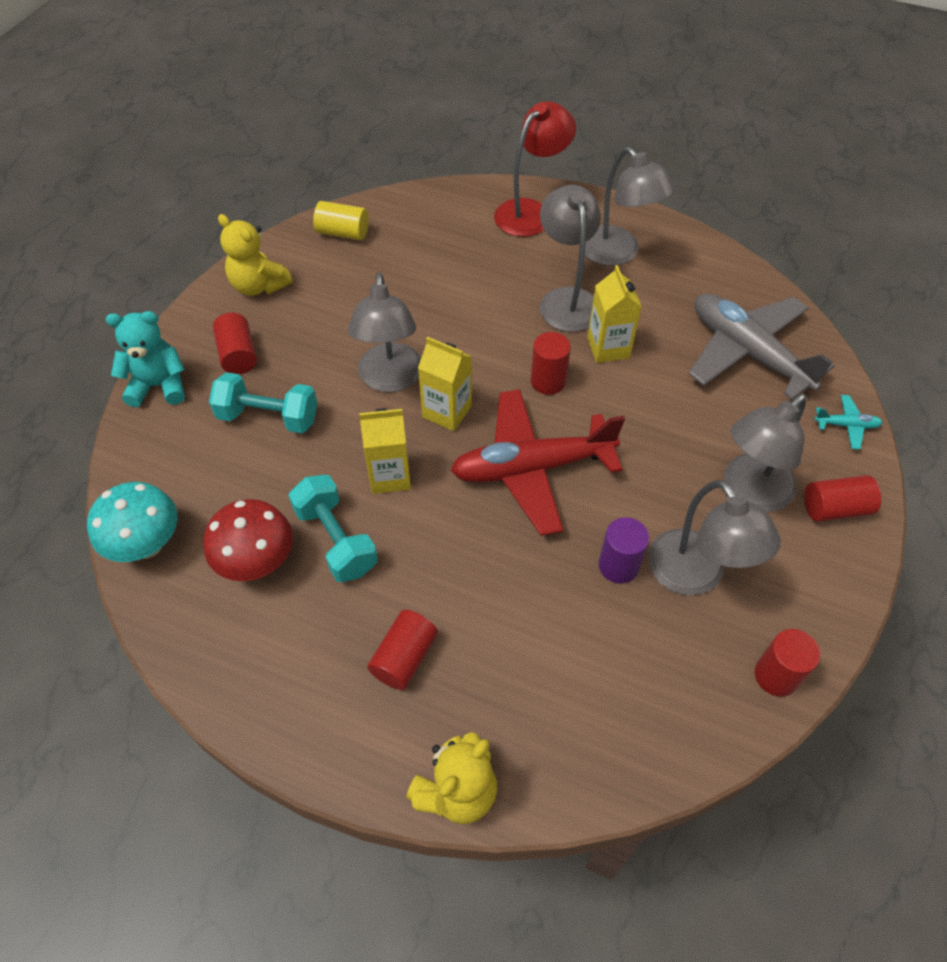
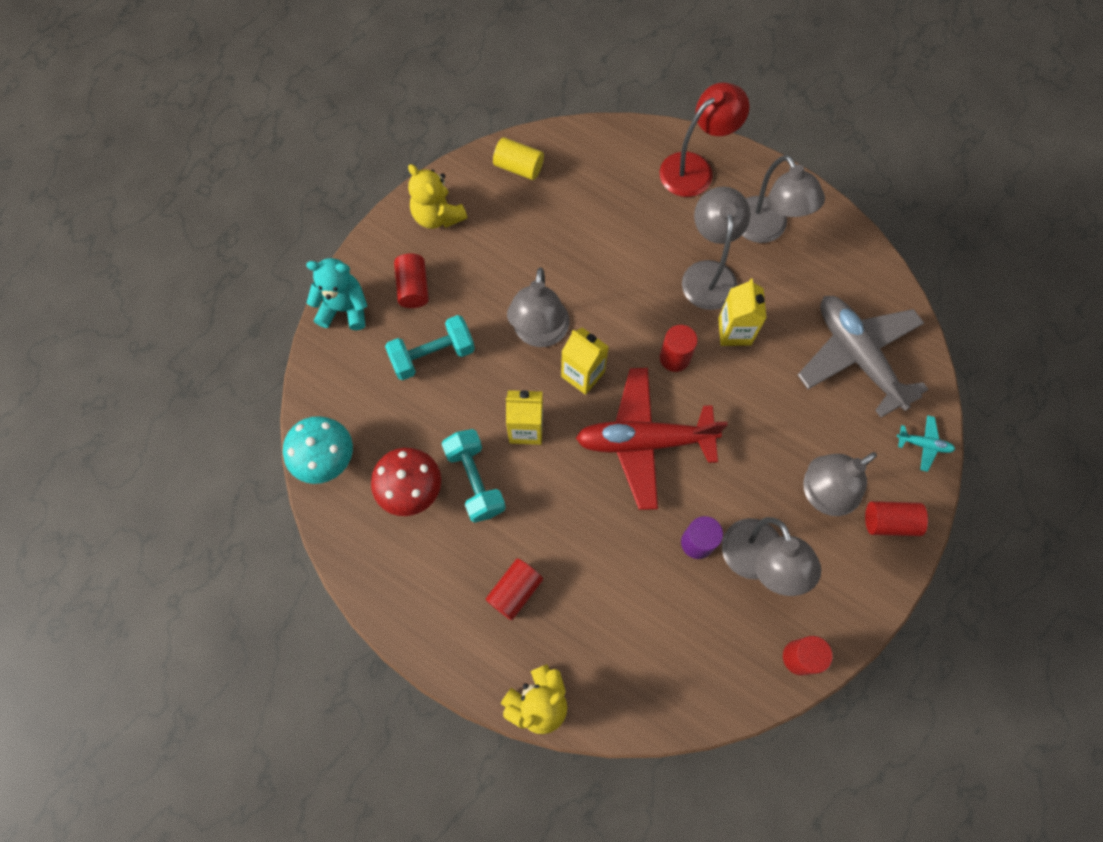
camera: 10 degrees right, 15 degrees up
(268, 417) = (433, 355): turquoise dumbbell -> turquoise dumbbell turned 45 degrees counterclockwise

